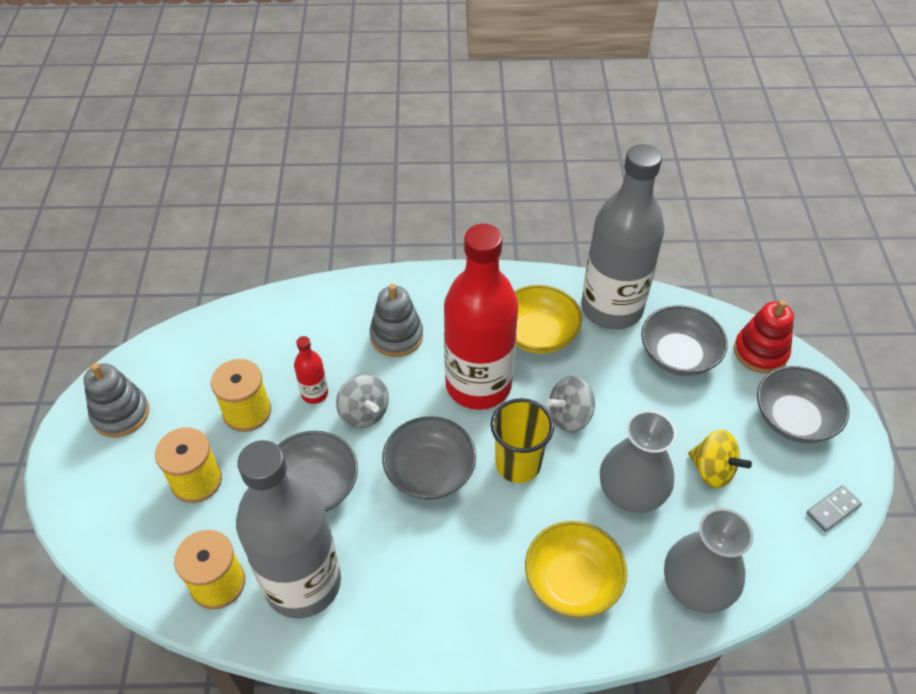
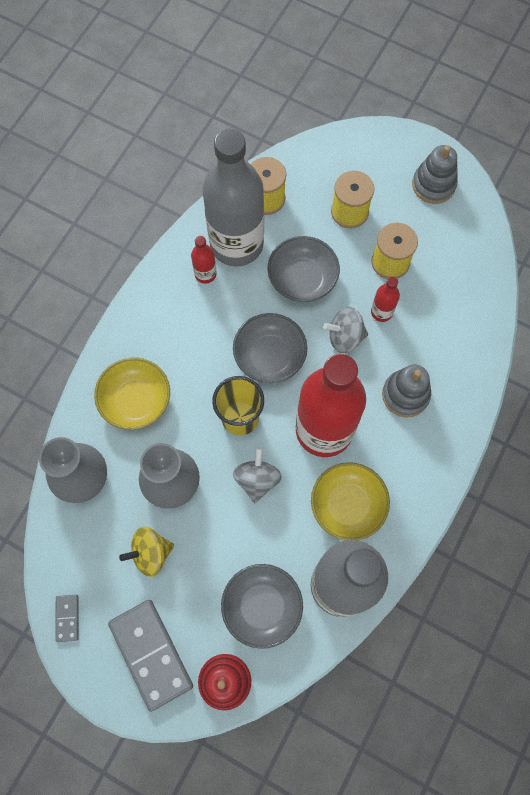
camera: 120 degrees right, 20 degrees up
(365, 597) = (205, 274): none -> red bottle
(793, 419) = (151, 654): grey bowl -> grey domino

